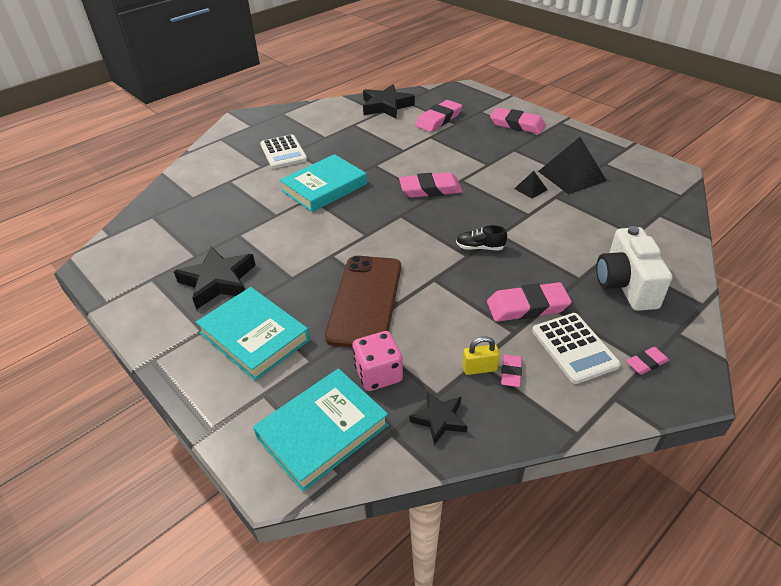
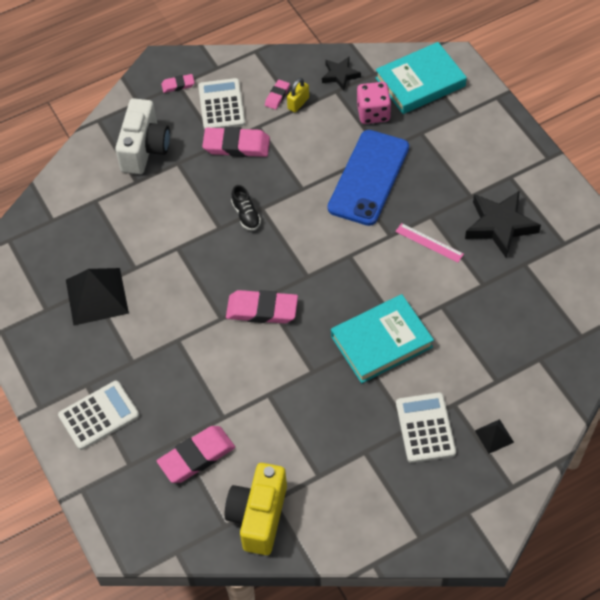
camera: 165 degrees left, 15 degrees up
(254, 336) = (466, 162): turquoise book -> none
(291, 256) = (429, 243): none -> pink ruler
(365, 301) = (369, 178): brown phone -> blue phone
(386, 106) = (258, 516): black star -> yellow camera
(479, 368) = (298, 103): yellow padlock -> yellow padlock turned 60 degrees counterclockwise
(480, 247) = (246, 215): black shoe -> black shoe turned 45 degrees clockwise
(517, 125) = (99, 415): pink eraser -> white calculator
(530, 189) = (154, 285): black pyramid -> black pyramid (494, 436)

